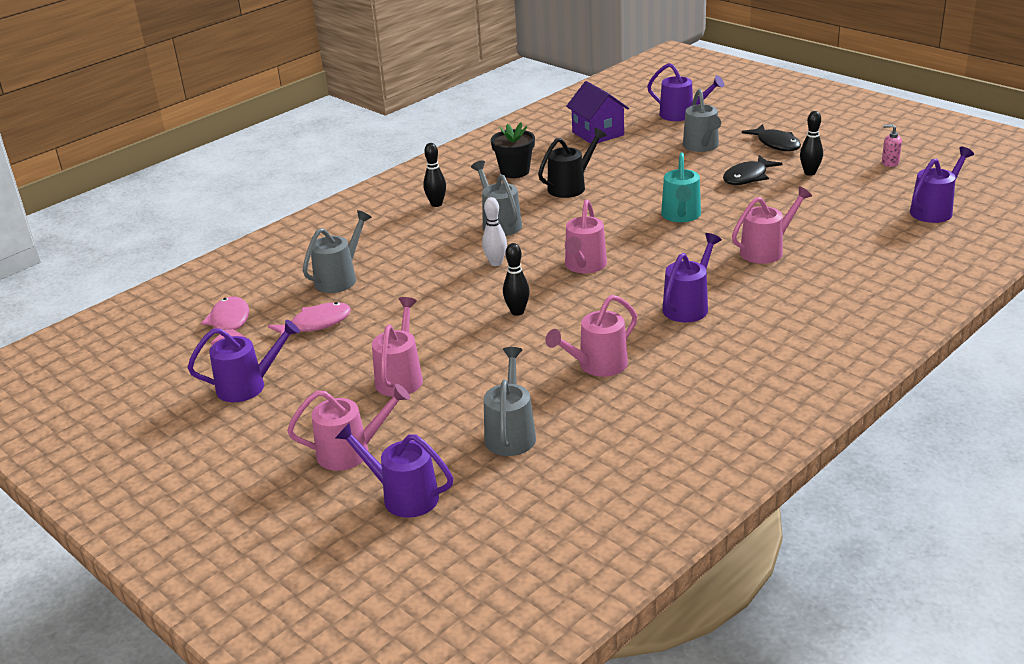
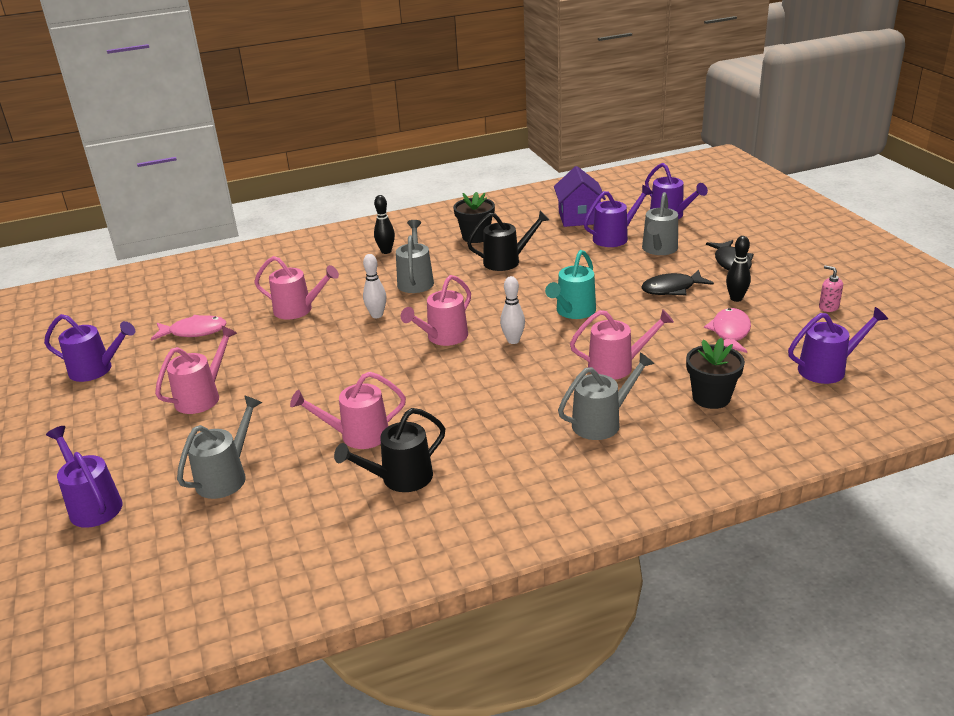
camera: 25 degrees right, 0 degrees up
(230, 323) = (141, 313): pink fish -> pink fish (730, 332)
(340, 278) = (251, 297): grey watering can -> grey watering can (602, 422)
(351, 452) = (101, 451): pink watering can -> pink watering can (298, 310)
(517, 312) = (347, 364): black bowling pin -> none
(653, 252) = (513, 340): none -> white bowling pin
(676, 387) = (400, 479): none -> black watering can
(688, 306) = (491, 401): purple watering can -> purple watering can (615, 237)
(867, 255) = (711, 398): none -> black flower pot

